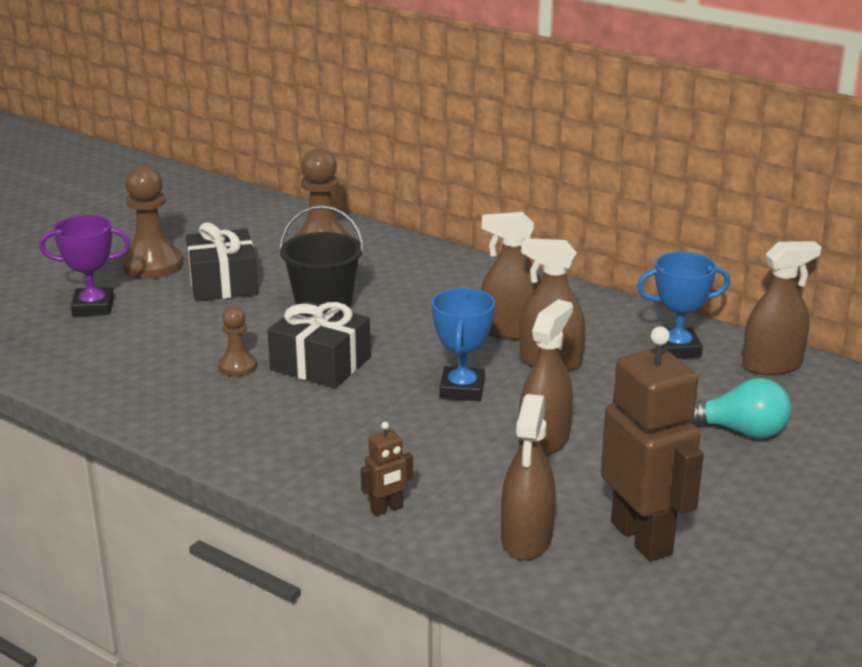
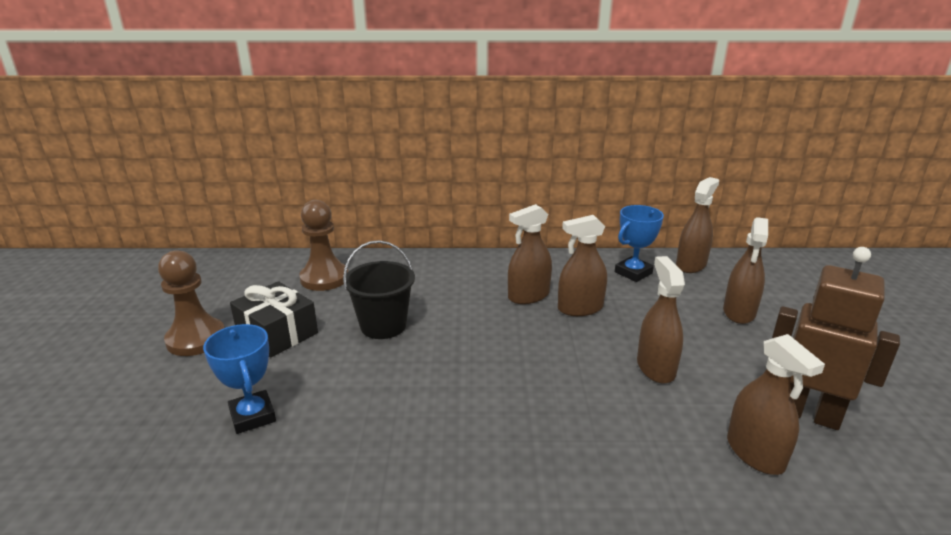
camera: 35 degrees left, 0 degrees up
(93, 307) = (176, 399): purple trophy -> none
(237, 366) = (372, 402): brown pawn -> none
(320, 364) = (435, 372): black gift -> none
(386, 509) = (641, 479): brown robot -> none
(462, 389) = (556, 351): blue trophy -> blue trophy (252, 416)
(740, 431) = (739, 312): turquoise light bulb -> brown spray bottle

